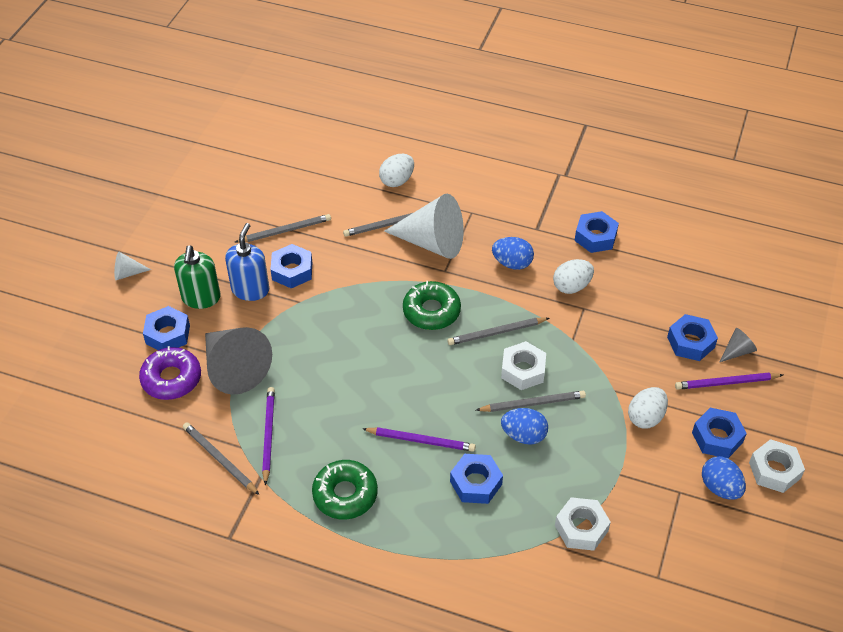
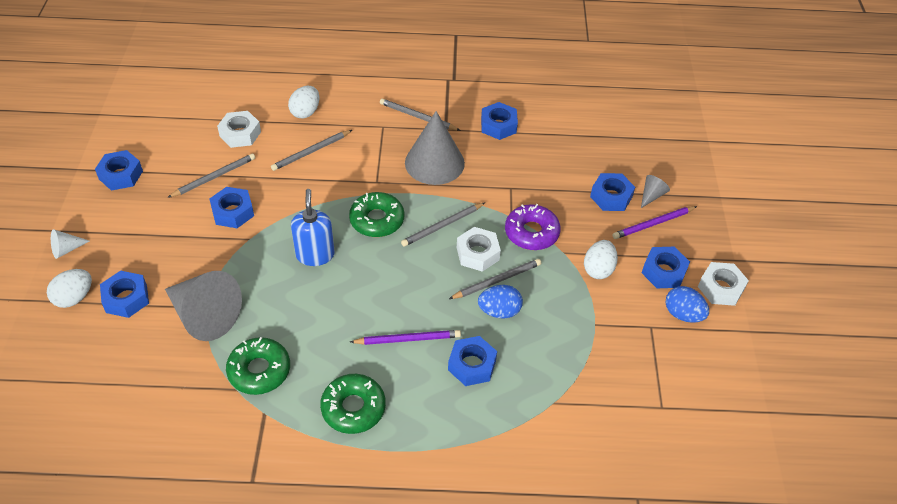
camera: 20 degrees left, 0 degrees up
(171, 379) = (143, 340): purple donut -> purple donut (531, 233)
(197, 209) = (121, 175): none -> blue nut
(201, 298) = (150, 256): green soap dispenser -> none
(219, 459) = (218, 407): grey pencil -> grey pencil (418, 117)
(250, 289) = (197, 238): blue soap dispenser -> blue soap dispenser (315, 254)
(268, 435) = (259, 370): purple pencil -> green donut
(432, 242) = (356, 159): white cone -> none
(512, 263) = (434, 163): blue egg -> grey cone
(571, 286) = (493, 171): white egg -> white egg (74, 298)
(581, 528) = (580, 381): white nut -> white nut (240, 134)

